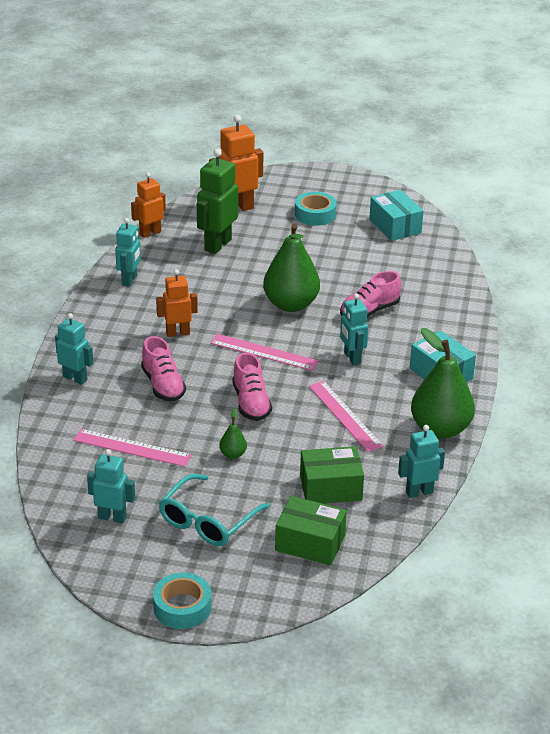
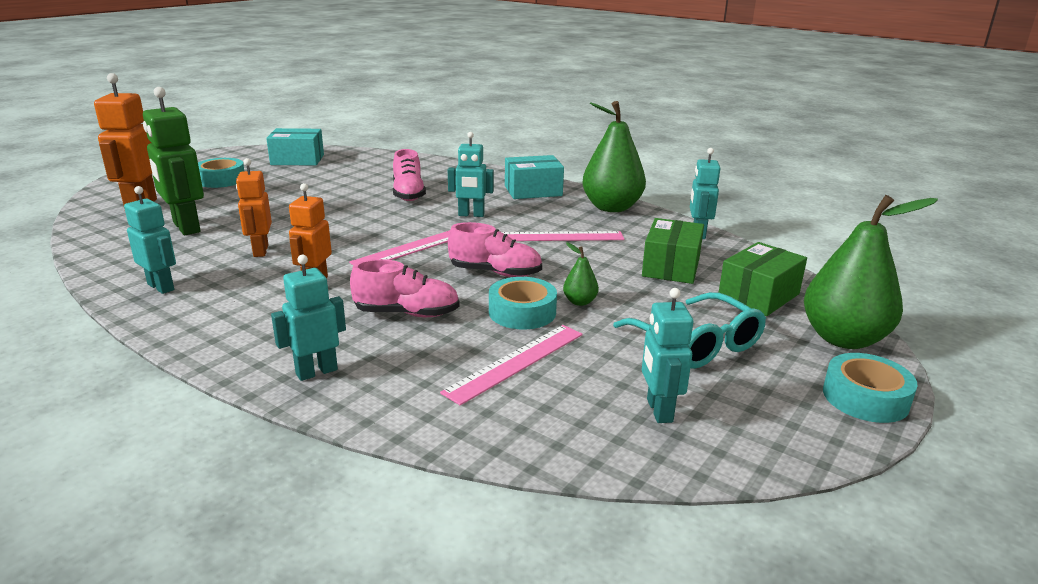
camera: 65 degrees left, 10 degrees down
(112, 517) = (658, 410): turquoise robot -> turquoise robot turned 45 degrees counterclockwise
(150, 233) = (89, 255): orange robot -> orange robot (260, 251)
(198, 432) = (522, 312): none -> turquoise tape
(291, 304) = (349, 219): green pear -> green pear (843, 338)

